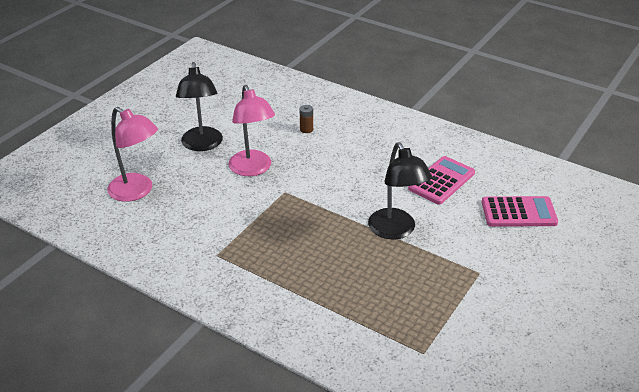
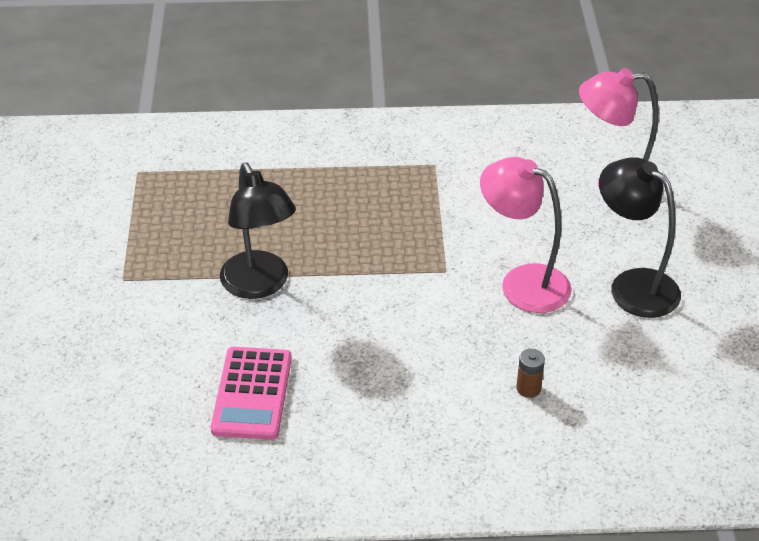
camera: 145 degrees right, 5 degrees up
(396, 231) = (260, 285): black lamp -> black lamp turned 150 degrees counterclockwise
(518, 212) = (111, 392): pink calculator -> none

